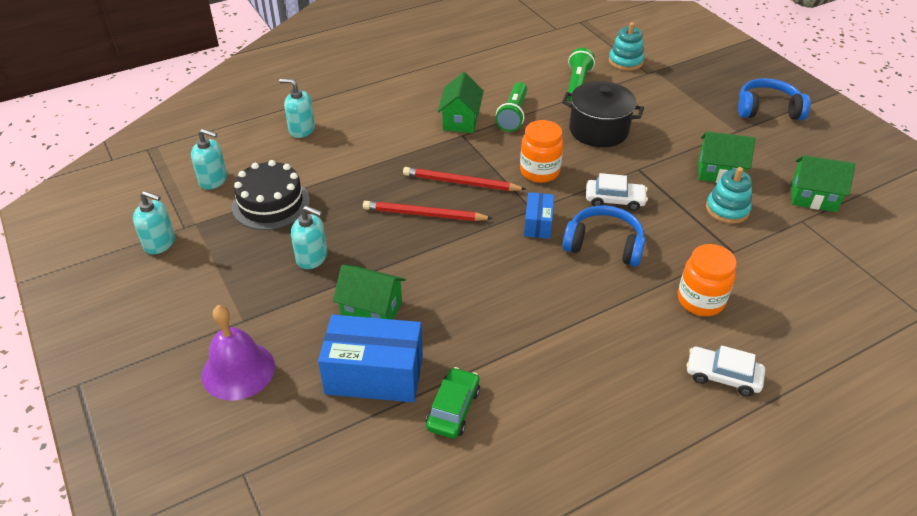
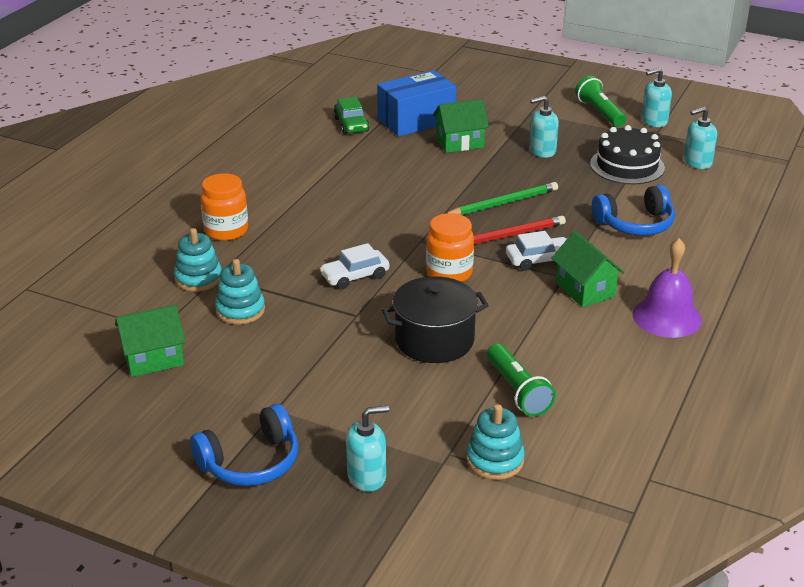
camera: 145 degrees right, 10 degrees down
(238, 370) = (496, 96): purple bell -> purple bell (666, 317)
(301, 129) = (707, 221): turquoise soap dispenser -> turquoise soap dispenser (367, 476)
(424, 214) = (503, 203): red pencil -> green pencil
(513, 115) = (541, 318): green flashlight -> green flashlight (599, 112)
(538, 224) = (404, 232): blue box -> none
(604, 245) = (333, 238): blue headphones -> blue headphones (635, 224)
(719, 172) = (269, 346): green house -> none
(722, 376) = (186, 195): white car -> white car (539, 260)
(750, 255) = (198, 278): none -> turquoise stacking toy

